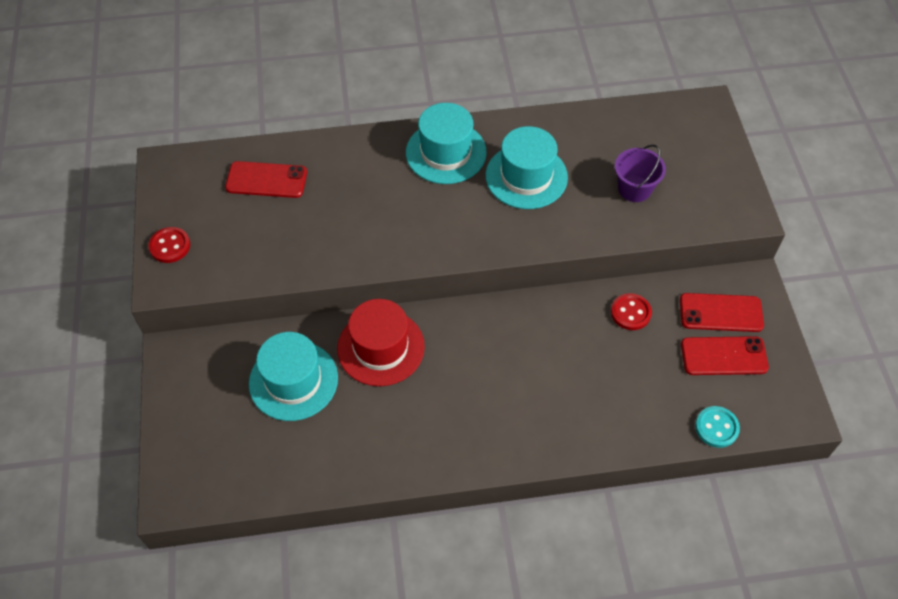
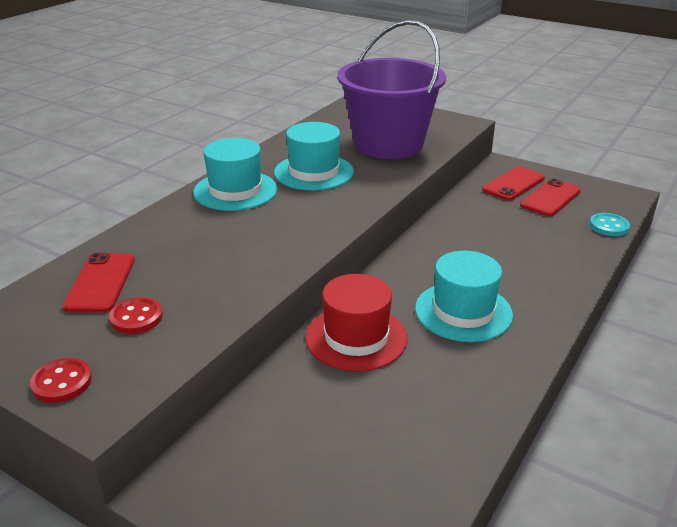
camera: 50 degrees left, 25 degrees down
(266, 180) = (100, 283): red phone -> red phone turned 45 degrees counterclockwise
(293, 380) = (323, 411): turquoise hat -> turquoise hat (463, 311)
(630, 313) = (472, 212): red button -> red button (136, 317)
(634, 189) = (388, 144): purple bucket -> purple bucket, size x2.34

